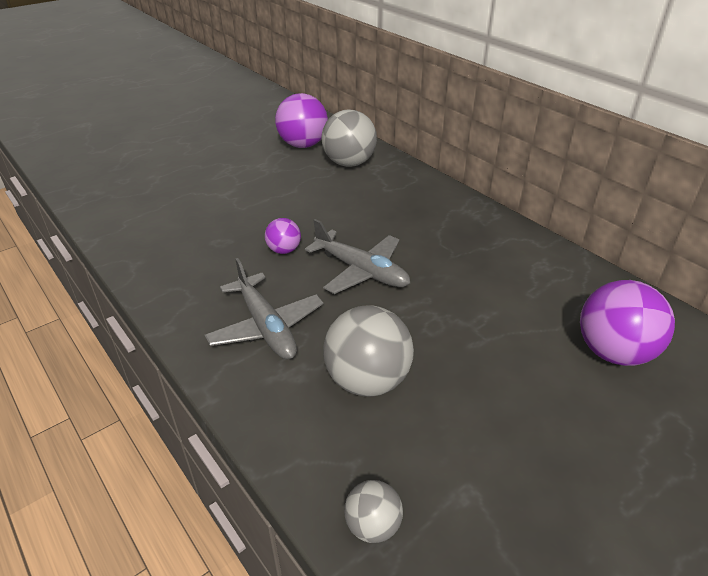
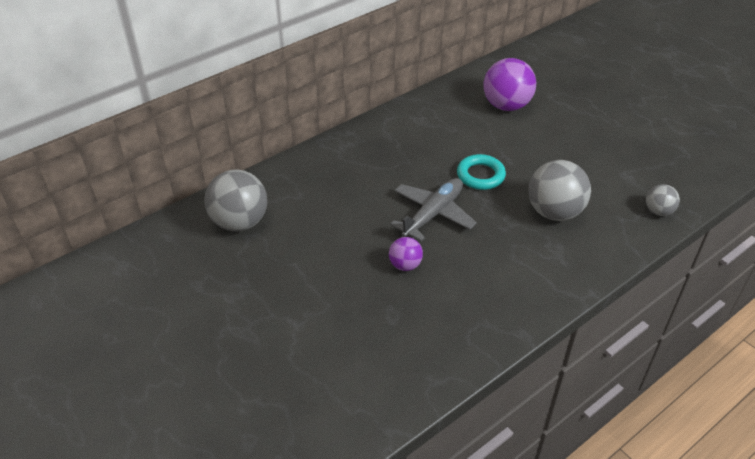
camera: 90 degrees left, 5 degrees up
(266, 326) = (510, 268): grey plane -> none
(303, 145) = (185, 263): purple ball -> none
(437, 313) = (480, 175): none -> turquoise ring

